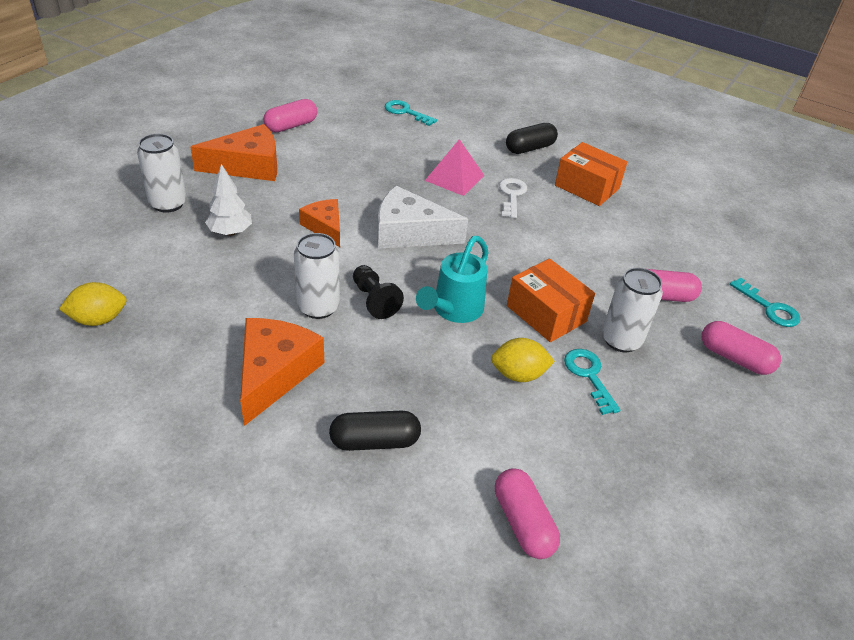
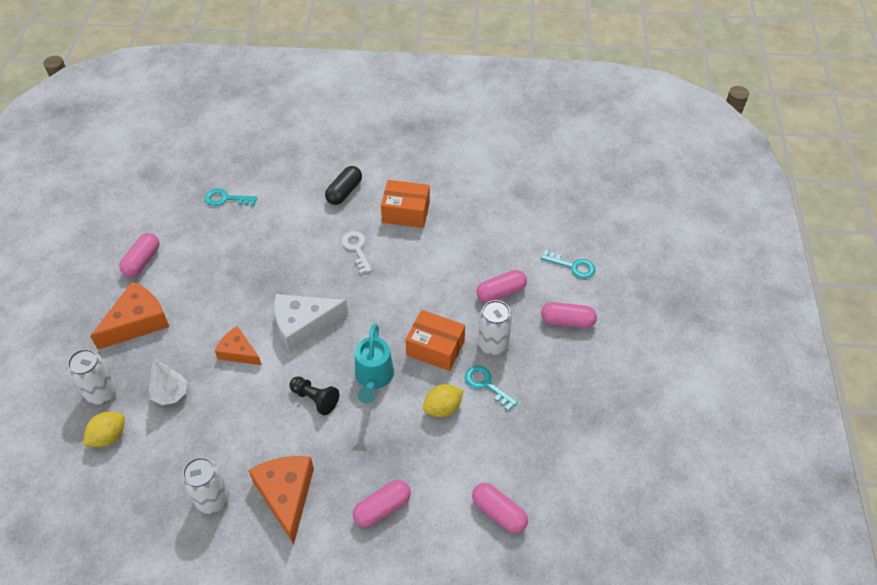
camera: 25 degrees left, 10 degrees up
(98, 319) = (132, 522): yellow lemon -> yellow lemon (109, 436)
(318, 307) = (280, 426): white can -> white can (212, 499)
(375, 441) = (382, 508): black capsule -> pink capsule
(454, 178) = (305, 252): pink pyramid -> none

